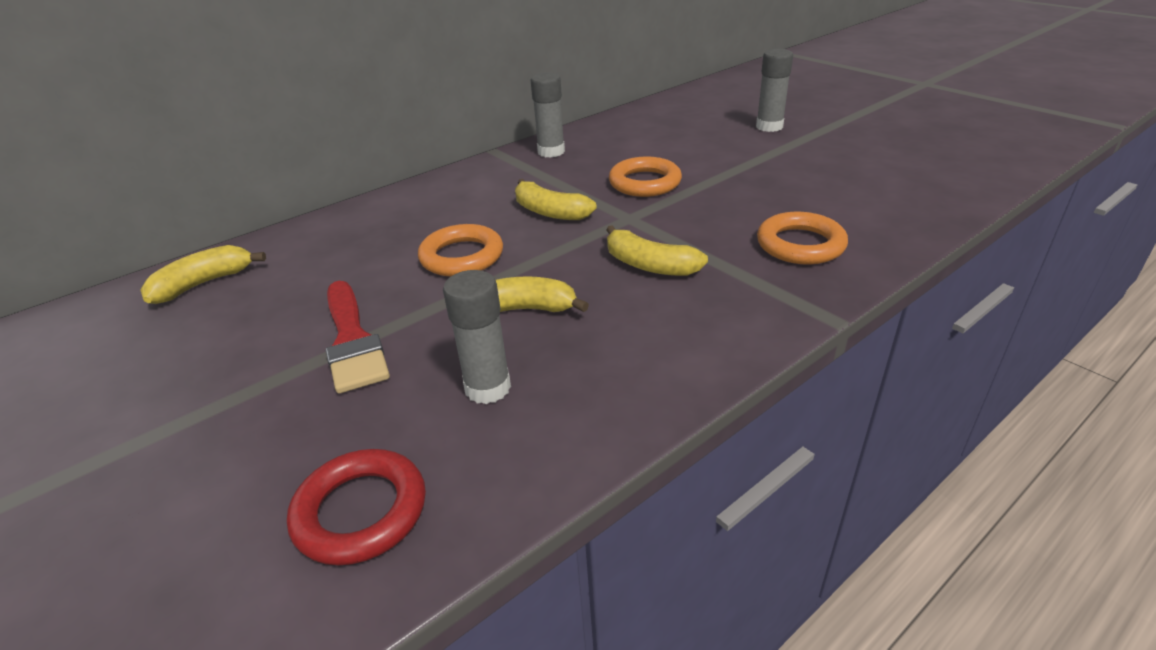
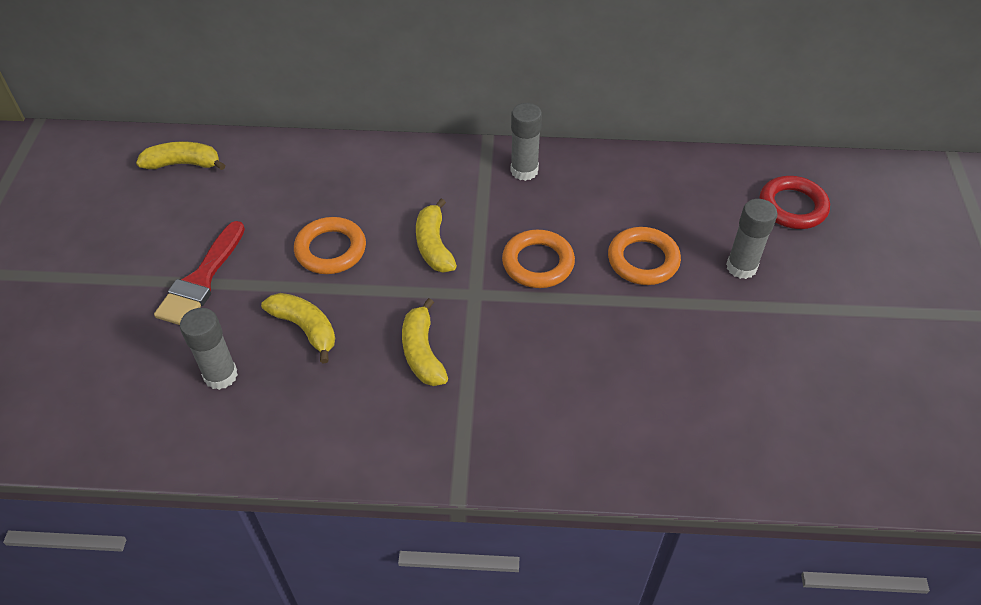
camera: 40 degrees right, 15 degrees up
(360, 512) = (92, 405): red ring -> red ring (792, 207)
(800, 245) = (543, 418): orange ring -> orange ring (643, 260)

